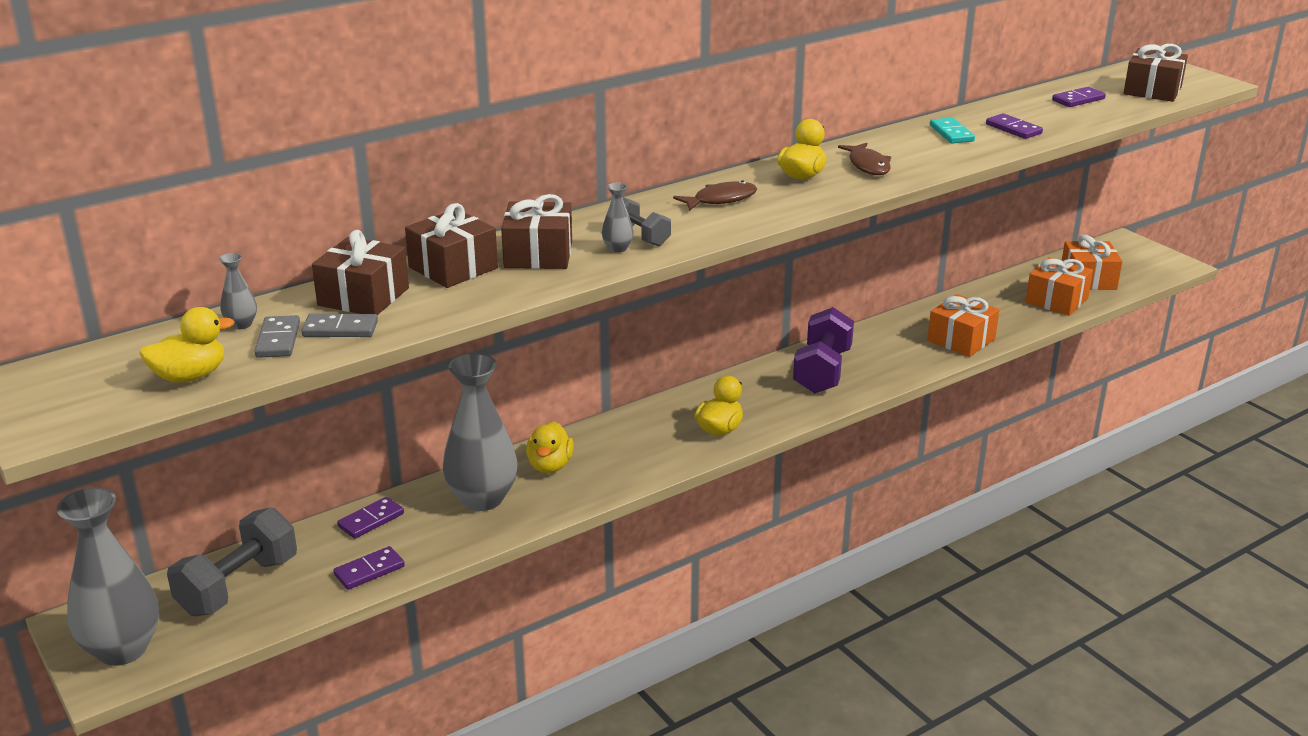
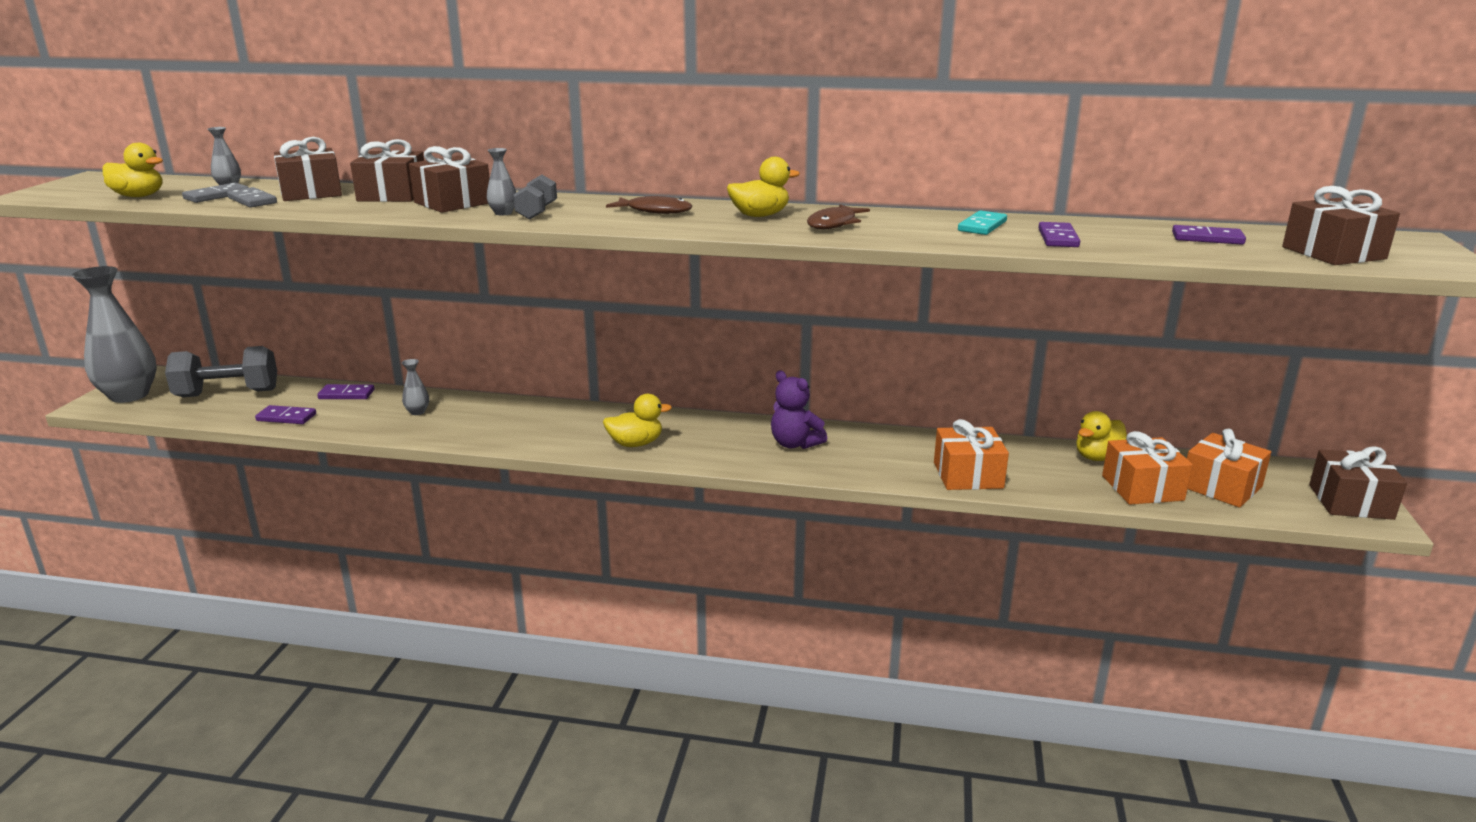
camera: 45 degrees right, 5 degrees down
(482, 499) = (417, 412): grey vase -> grey vase, size x0.41
(550, 466) = (490, 413): yellow duck -> yellow duck (1097, 457)
(822, 371) = (794, 444): purple dumbbell -> purple teddy bear
(1153, 259) = (1350, 502): none -> brown gift

